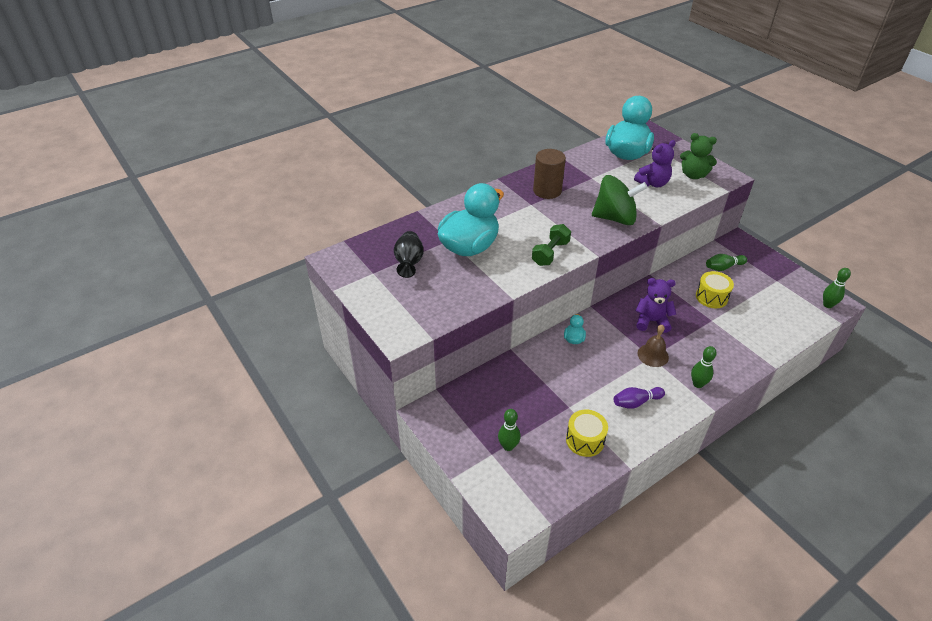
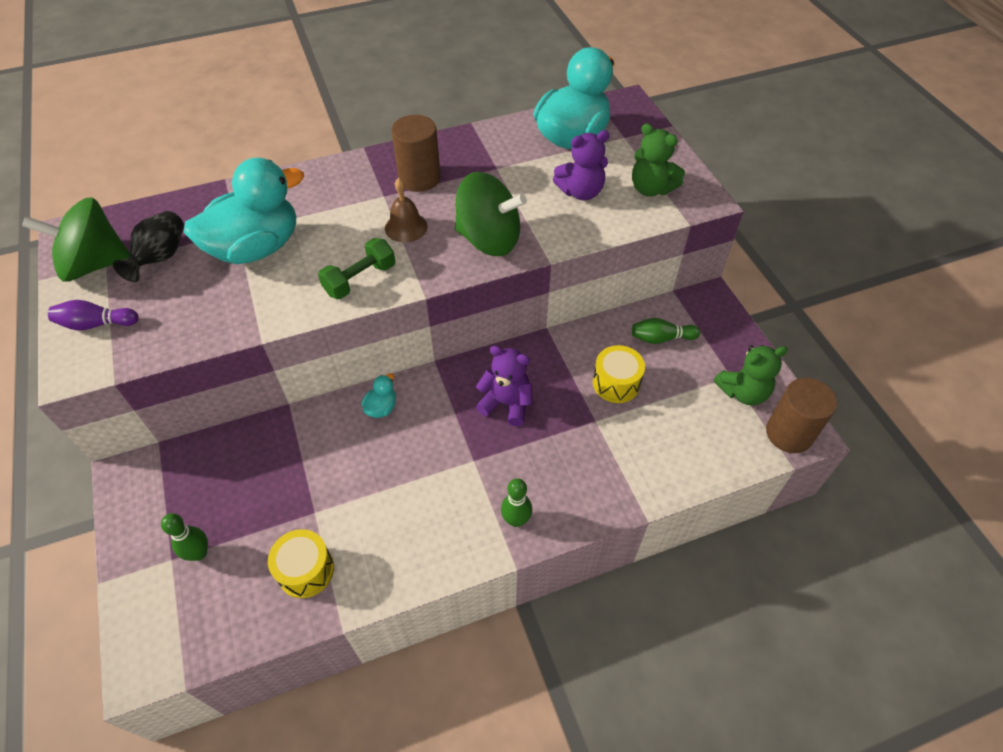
camera: 15 degrees right, 10 degrees up
(366, 274) = (95, 264): none -> green spinning top
(636, 402) = (410, 528): purple bowling pin -> purple bowling pin (96, 324)
(653, 355) = (477, 458): brown bell -> brown bell (406, 227)
(789, 288) = (743, 392): none -> green teddy bear
(827, 305) = (789, 433): green bowling pin -> brown cylinder

